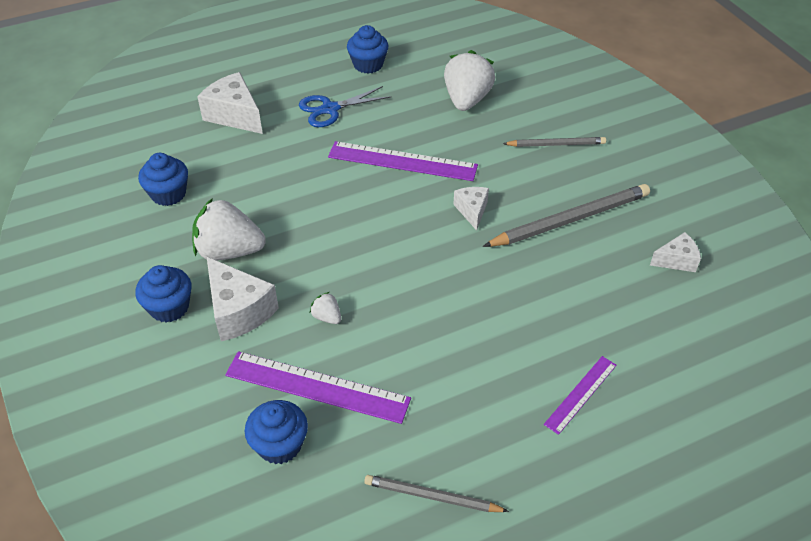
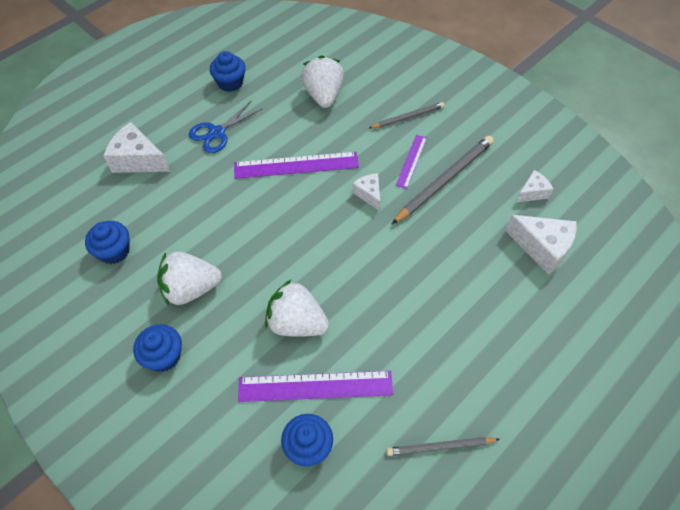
camera: 20 degrees left, 10 degrees up
(238, 311) = (223, 341): white cheese -> white cheese (542, 248)
(327, 317) = (296, 323): white strawberry -> white strawberry, size x2.24
(581, 394) = (510, 325): purple ruler -> purple ruler (411, 161)

